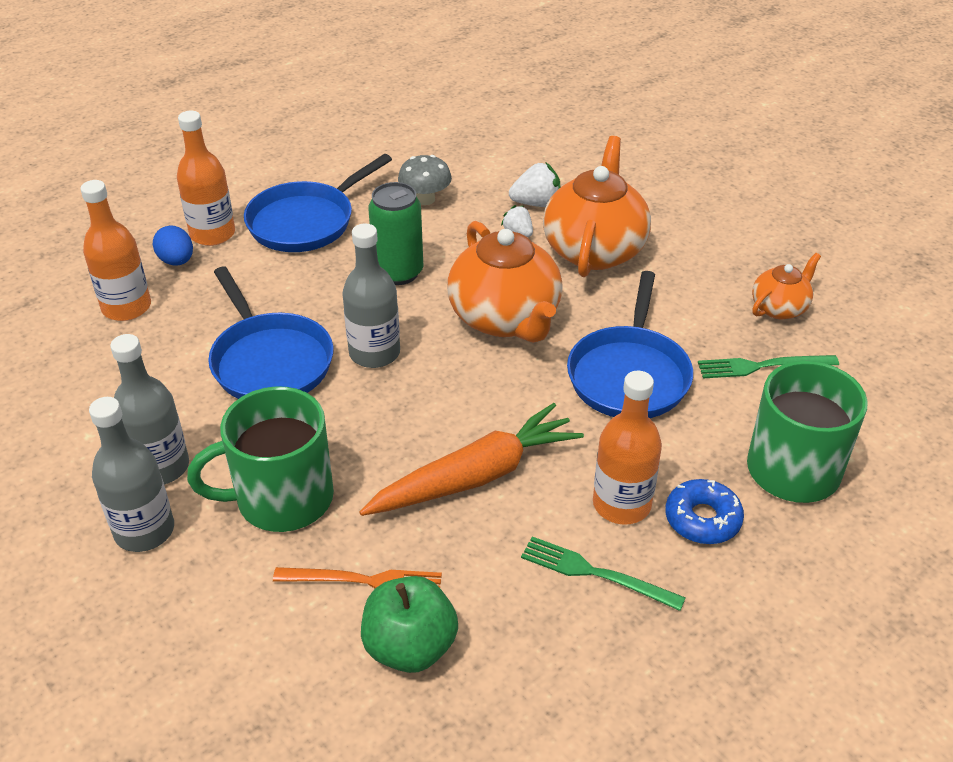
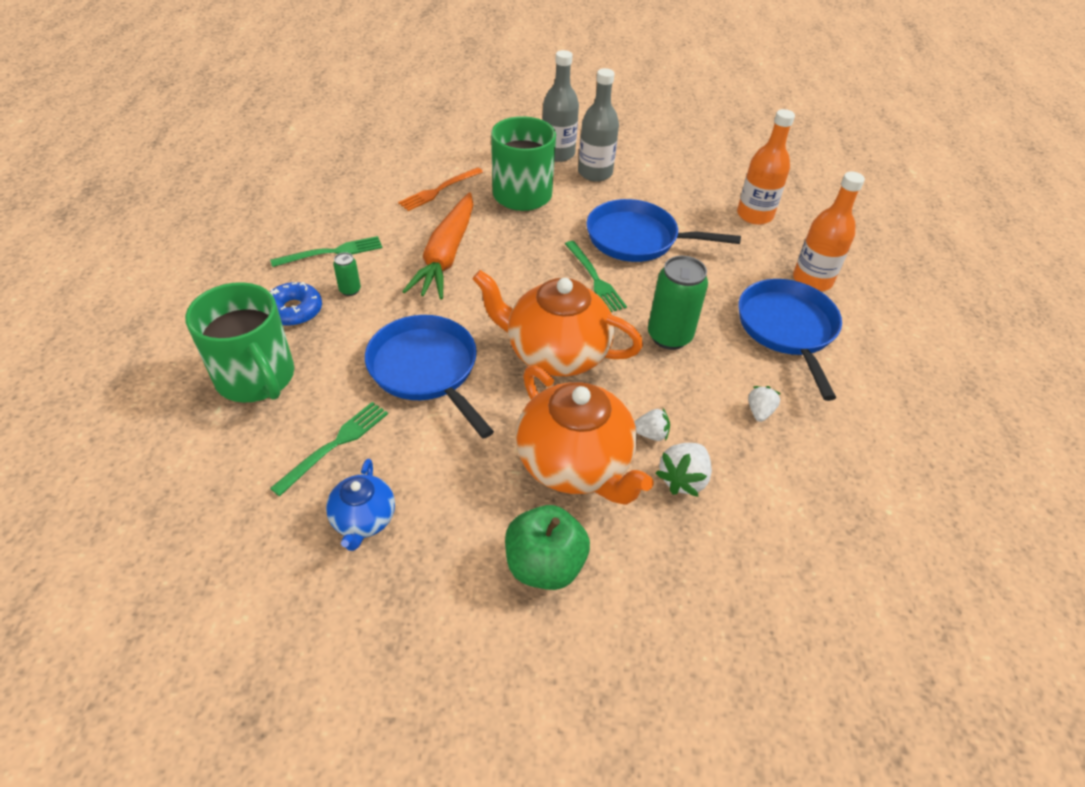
camera: 130 degrees right, 5 degrees up
(177, 261) = (790, 252): blue egg -> none
(374, 353) = (594, 278): grey bottle -> green fork
(410, 647) = (388, 183): green apple -> green apple (544, 565)
(425, 199) = (759, 411): grey mushroom -> white strawberry
(621, 504) = (350, 290): orange bottle -> green can
(779, 308) = (363, 520): orange teapot -> blue teapot

